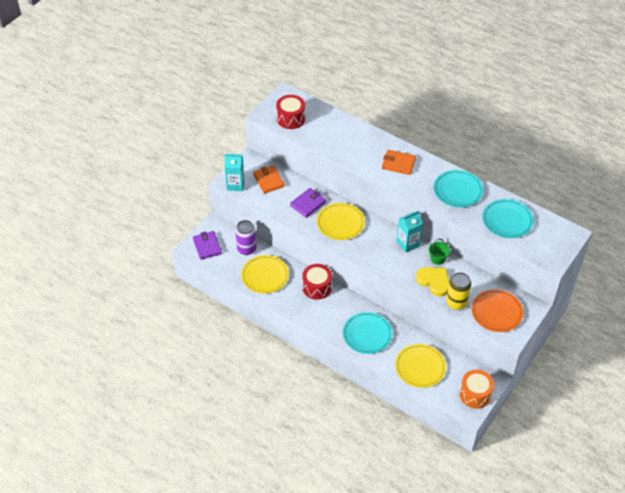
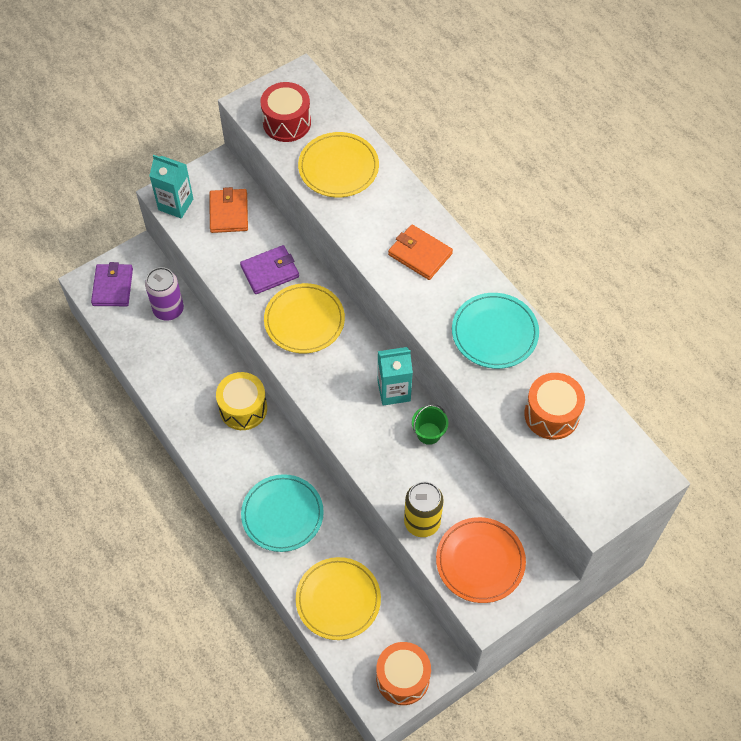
camera: 20 degrees right, 10 degrees up
(265, 276) = (174, 363): yellow plate -> yellow plate (338, 167)
(317, 287) = (243, 408): red drum -> yellow drum
(434, 281) = (403, 472): yellow heart -> none
(507, 220) = (551, 414): turquoise plate -> orange drum

